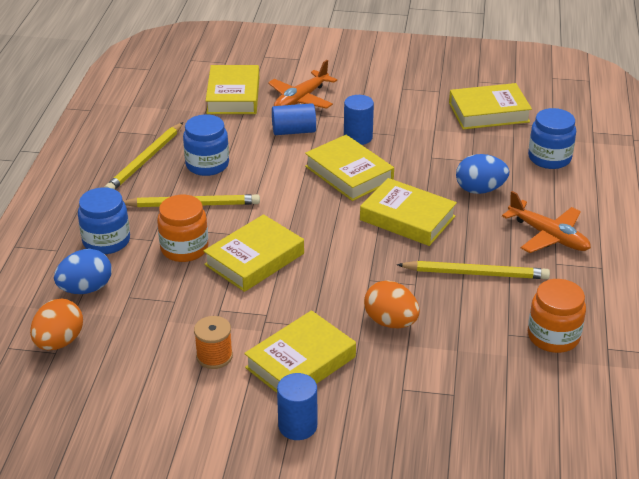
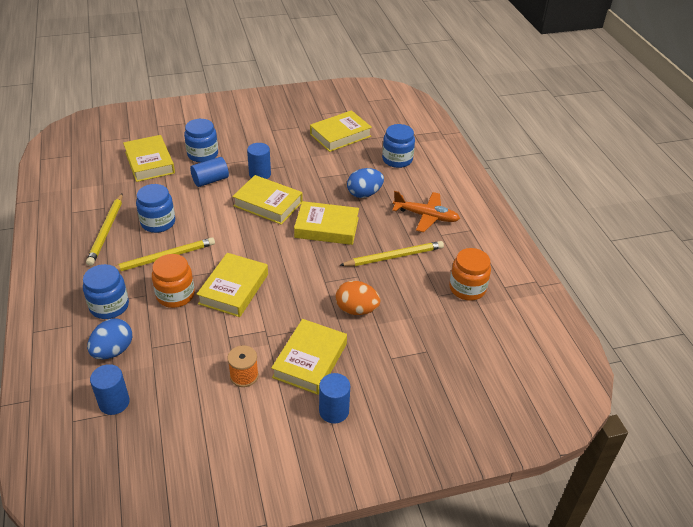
camera: 25 degrees left, 5 degrees up
(59, 342) = (114, 402): orange egg -> blue cylinder
(301, 99) = (203, 154): orange plane -> blue jar

